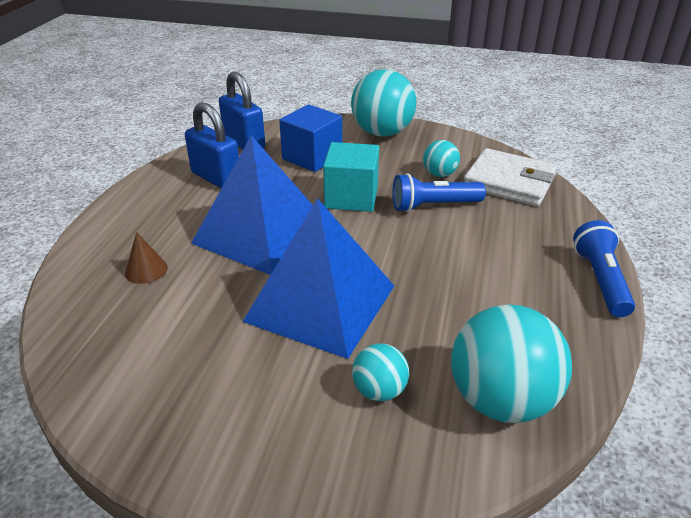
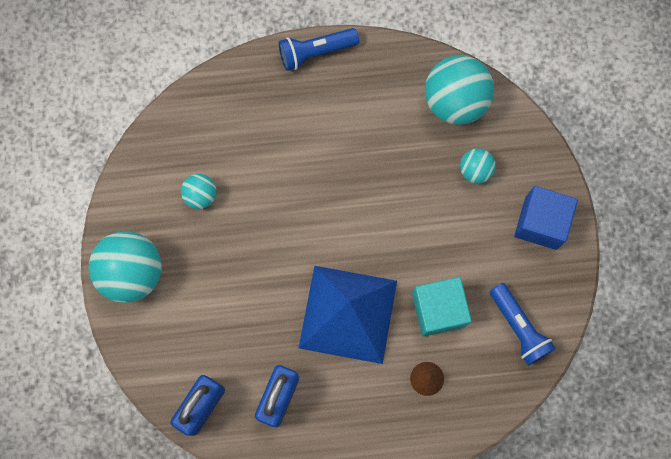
camera: 110 degrees left, 40 degrees up
(312, 157) = (208, 324): blue cube -> blue cube (540, 223)
(321, 303) = (412, 233): blue pyramid -> none
(351, 197) = (268, 260): turquoise cube -> turquoise cube (438, 310)
(433, 206) = (257, 188): blue flashlight -> blue flashlight (518, 327)
(509, 182) = (194, 133): white wallet -> none

